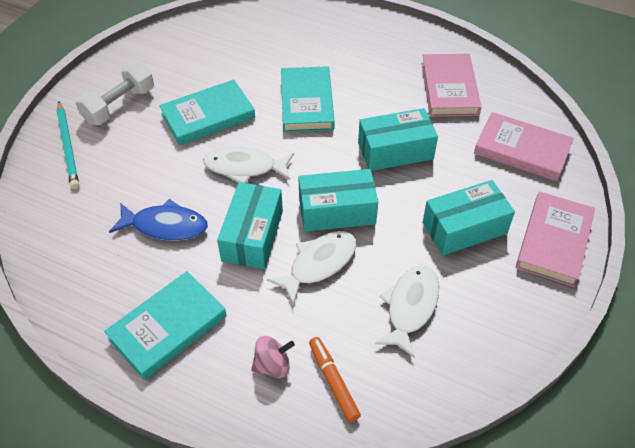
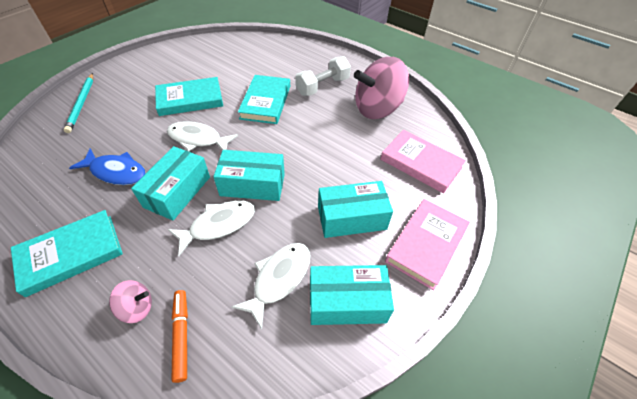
camera: 10 degrees right, 0 degrees up
(119, 105) = (133, 83): white dumbbell -> white dumbbell (323, 86)
(395, 151) = (318, 147): turquoise box -> turquoise box (347, 302)
(449, 88) = (377, 109): pink book -> pink spinning top

